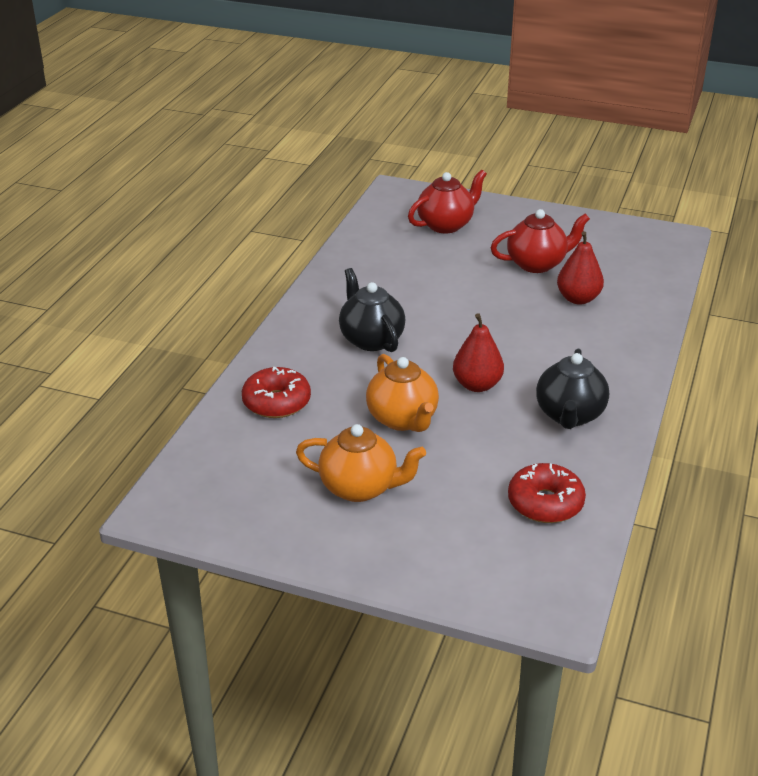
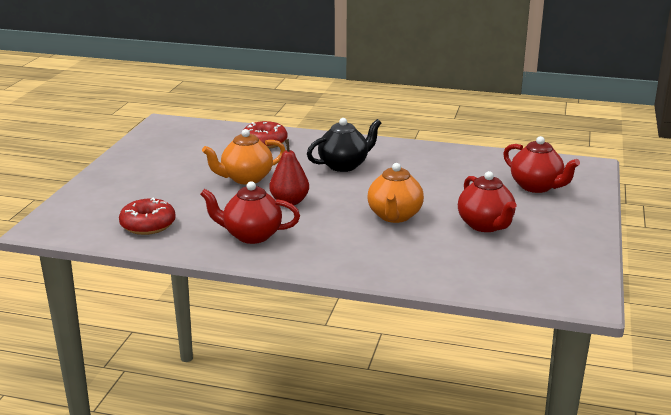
camera: 85 degrees right, 10 degrees down
(360, 488) = (174, 169): orange teapot -> orange teapot (394, 216)
(569, 415) = (251, 235): black teapot -> red teapot
(578, 299) = (430, 243): red pear -> none

